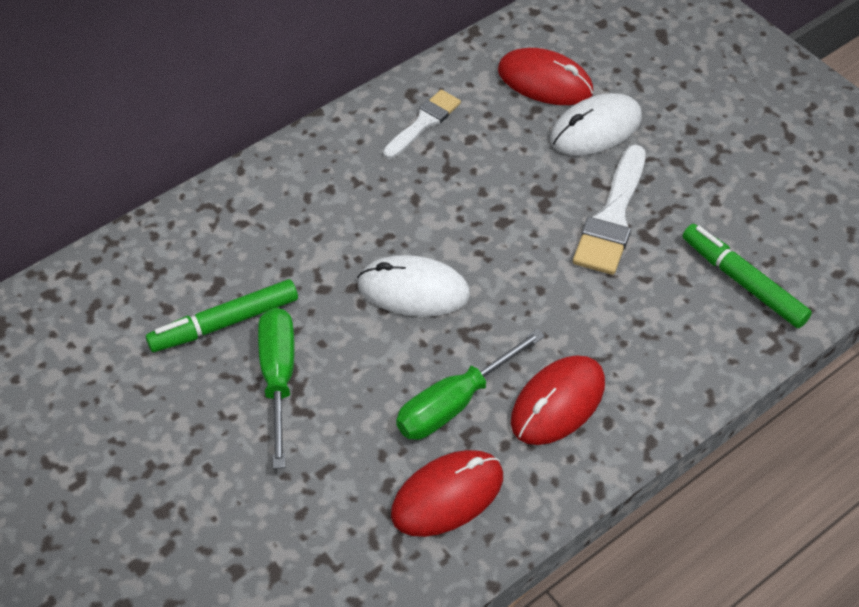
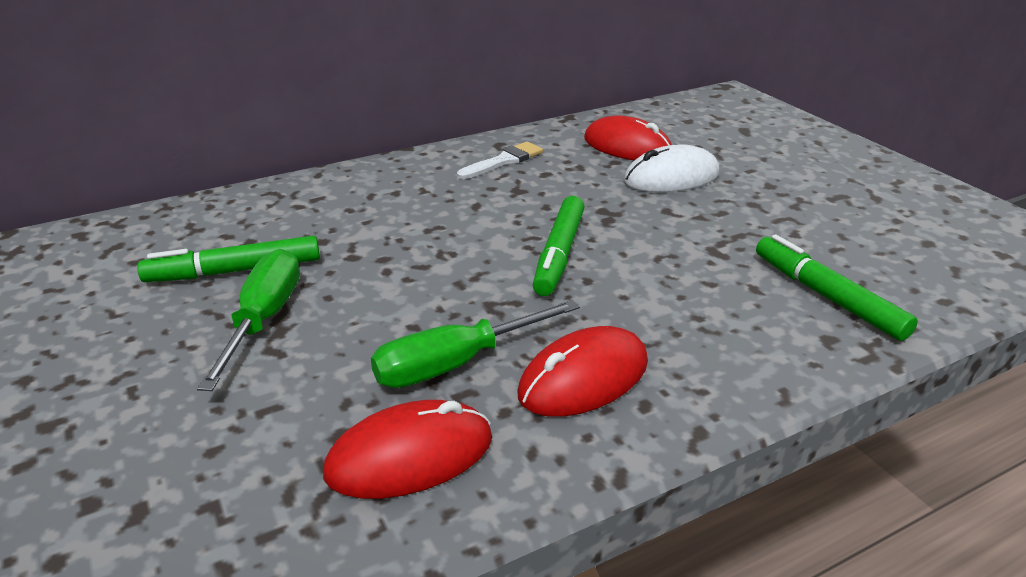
camera: 10 degrees right, 20 degrees down
(413, 290) = (447, 266): white mouse -> none
(509, 259) = (559, 254): none -> green marker
(612, 218) = (679, 235): white brush -> none

